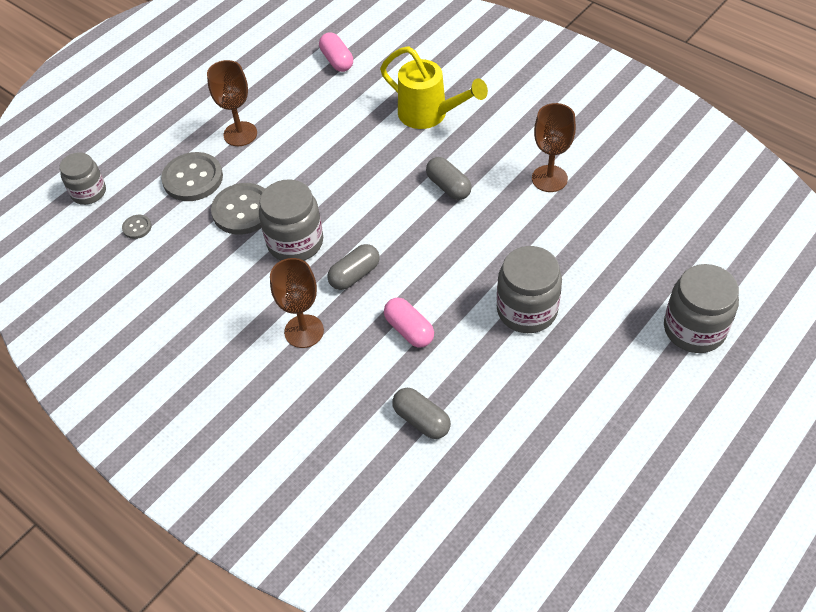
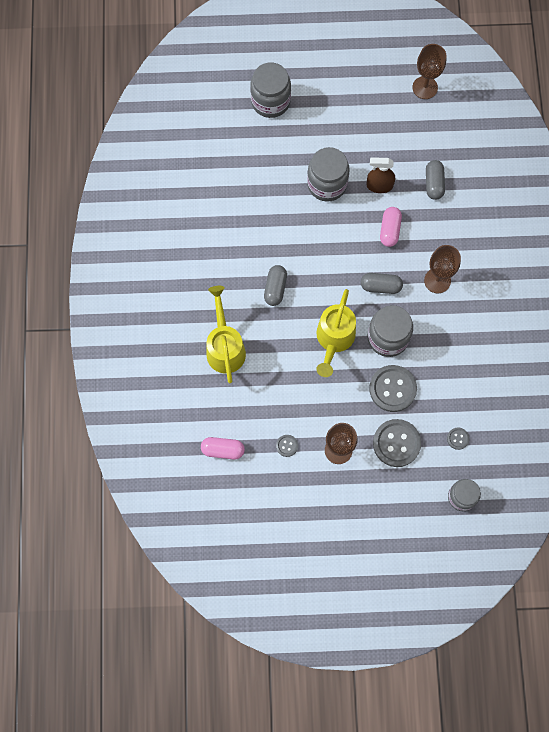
camera: 135 degrees left, 20 degrees up
(288, 102) = (287, 446): none -> grey button
(337, 61) = (223, 450): pink capsule -> pink capsule turned 75 degrees clockwise
(343, 198) = (334, 340): none -> yellow watering can
(474, 360) = (379, 186): none -> brown spray bottle
(549, 178) = (222, 238): brown goblet -> brown goblet (425, 87)

